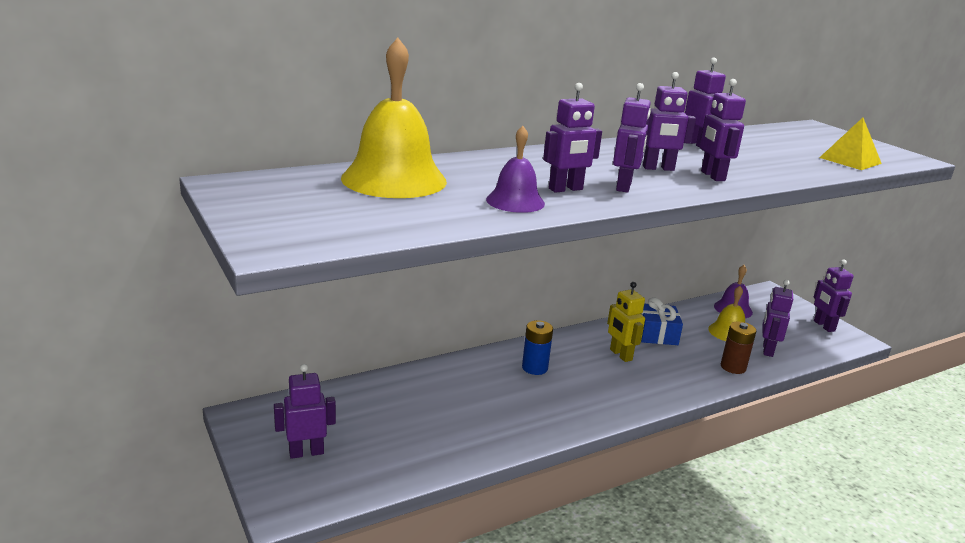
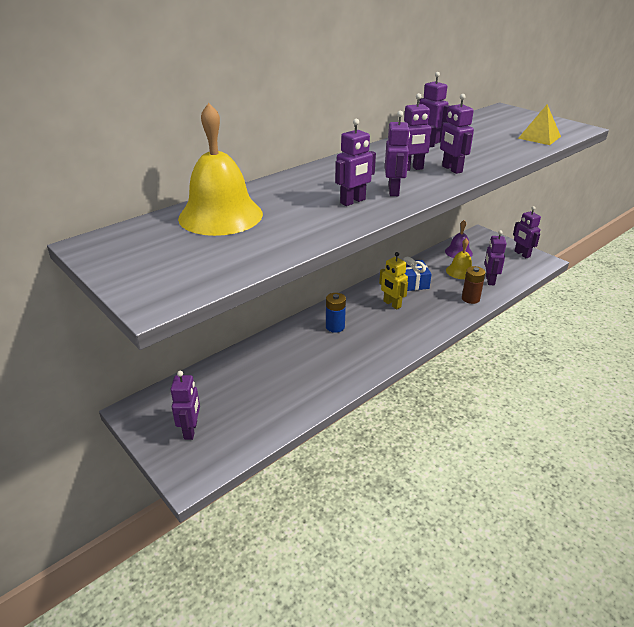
camera: 10 degrees left, 10 degrees up
(306, 452) = (191, 430): purple robot -> purple robot turned 120 degrees clockwise
(515, 201) = (321, 220): purple bell -> none

